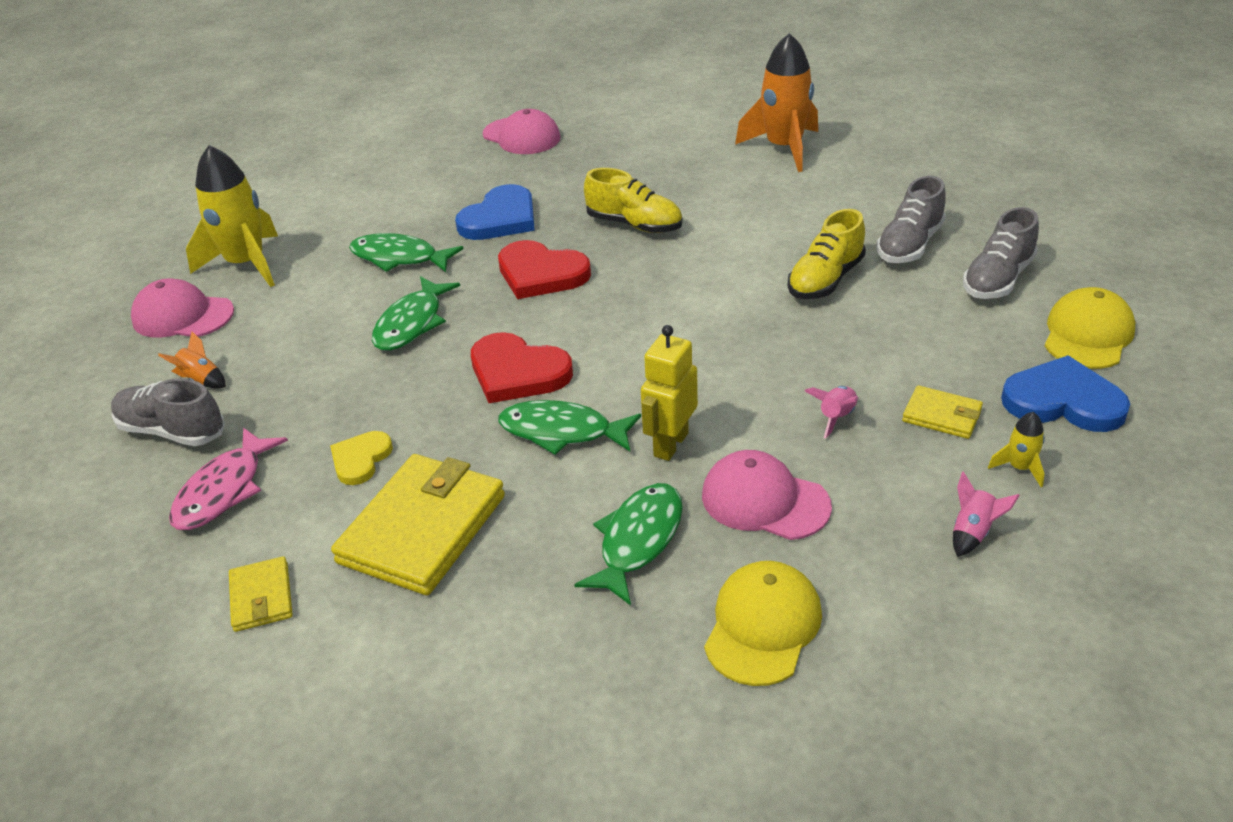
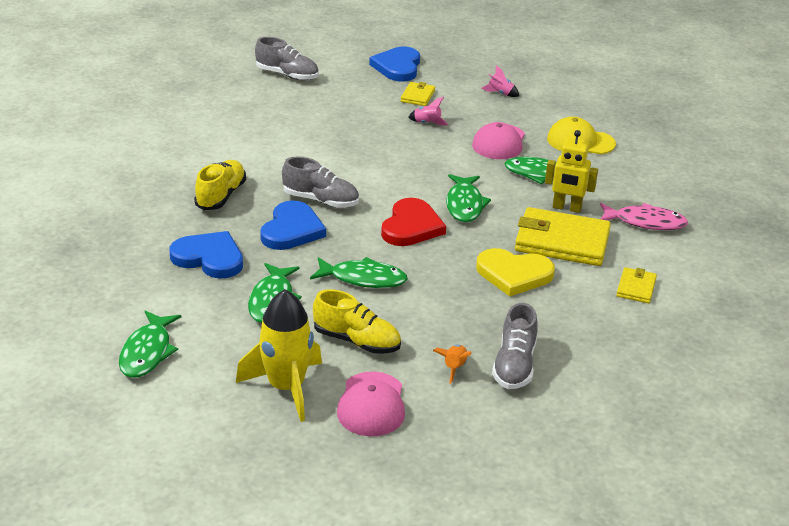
camera: 105 degrees left, 5 degrees down
(224, 490) = (561, 324): pink fish -> pink fish (645, 222)
(261, 597) = (636, 287): yellow wallet -> yellow wallet turned 45 degrees counterclockwise
(351, 188) = (147, 352): none -> green fish
(361, 459) = (514, 274): yellow heart -> yellow heart, size x1.67
(521, 136) = (55, 265): pink cap -> none
(541, 274) = (292, 230): red heart -> blue heart
(670, 444) = (464, 169): yellow robot -> yellow robot (567, 208)
(784, 148) = (106, 139): orange rocket -> none
(825, 280) = (292, 125): yellow shoe -> yellow shoe (357, 341)
(909, 245) = (249, 98): grey shoe -> grey shoe (321, 200)
(1019, 468) = (452, 80): yellow rocket -> none
(1087, 335) = (339, 56): yellow cap -> none

